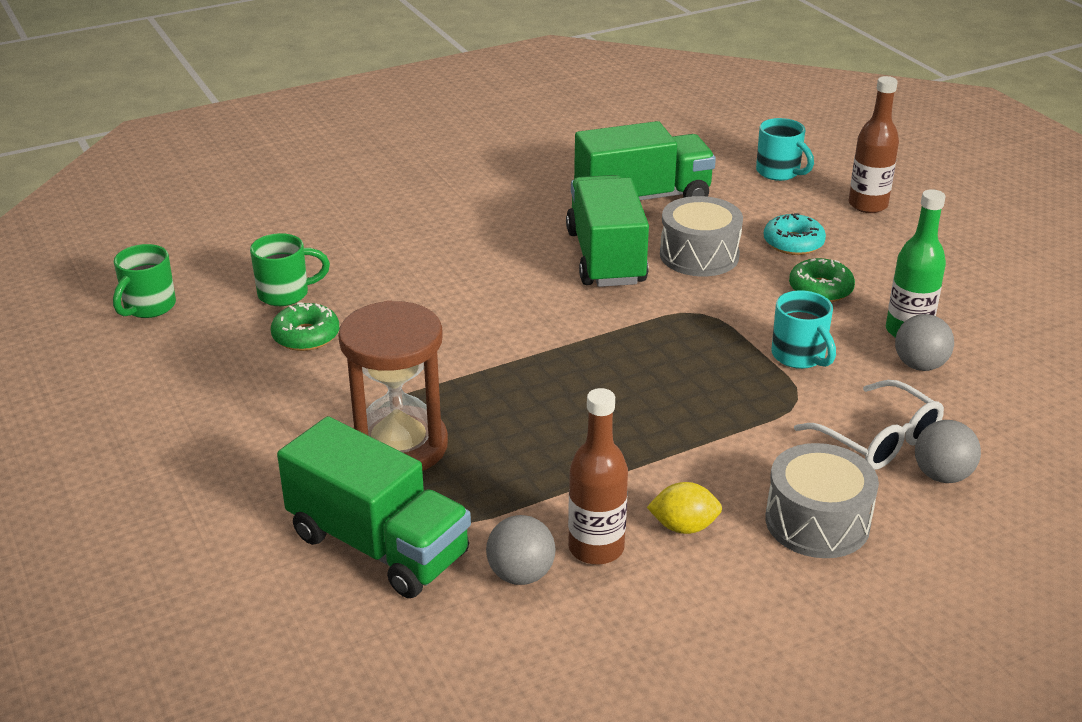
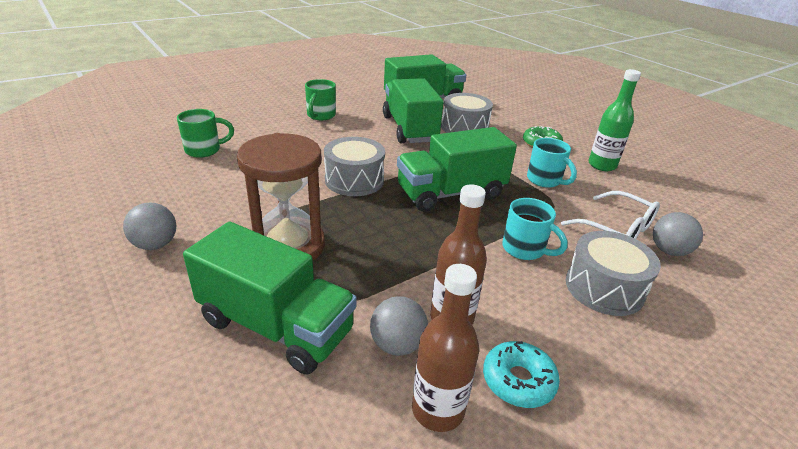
camera: 10 degrees left, 0 degrees up
(148, 307) = (105, 159): green mug -> green mug (320, 116)
(306, 336) = (218, 175): green donut -> none
(502, 349) = (354, 180): none -> grey drum
(643, 374) = (451, 193): none -> green truck
(683, 527) = (512, 297): yellow lemon -> none
(779, 172) = (494, 89): turquoise mug -> turquoise mug (524, 249)
(793, 243) = (515, 121): turquoise donut -> turquoise donut (518, 381)
(868, 205) = (548, 104): brown bottle -> brown bottle (438, 410)
(919, 365) = (618, 184): grey ball -> grey ball (155, 245)

